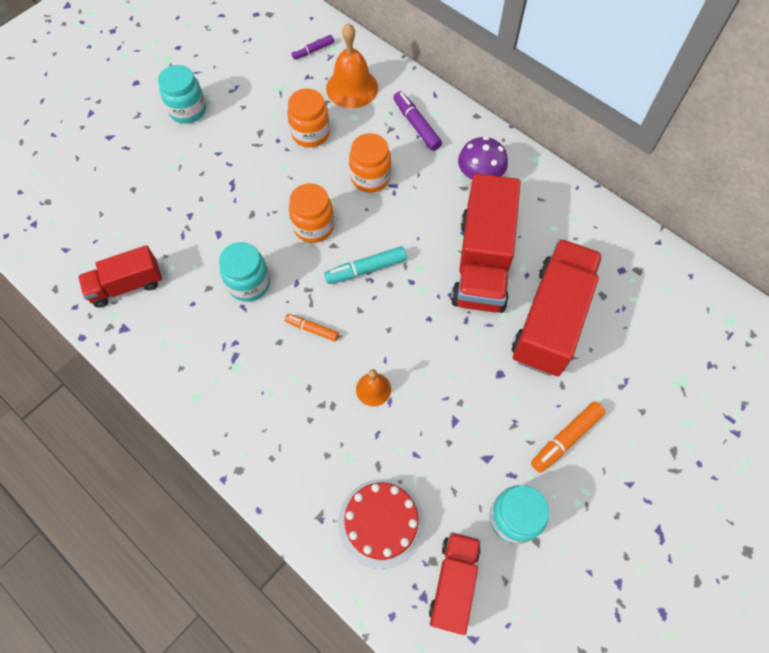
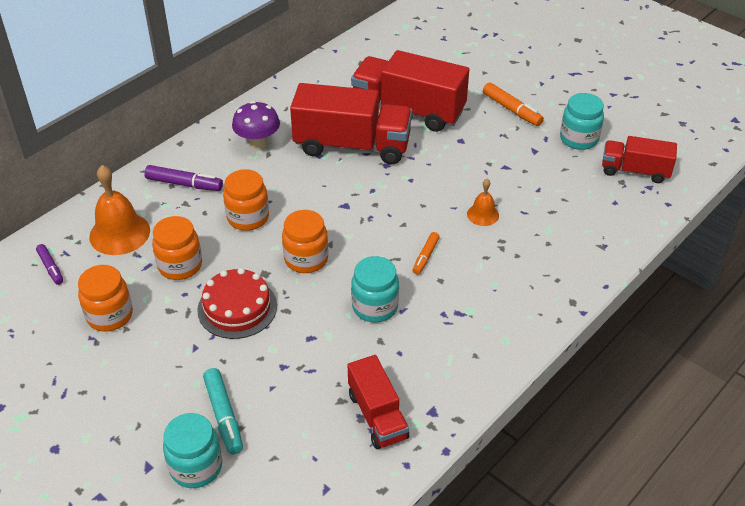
camera: 90 degrees left, 20 degrees down
(188, 110) = (120, 383): turquoise jar -> turquoise jar (196, 467)
(258, 94) = (110, 315): none -> orange jar
(366, 269) = (358, 220): turquoise marker -> turquoise marker (224, 415)
(381, 523) = (599, 209): red cake -> red cake (237, 308)
(416, 125) = (184, 184): purple marker -> purple marker turned 135 degrees counterclockwise

